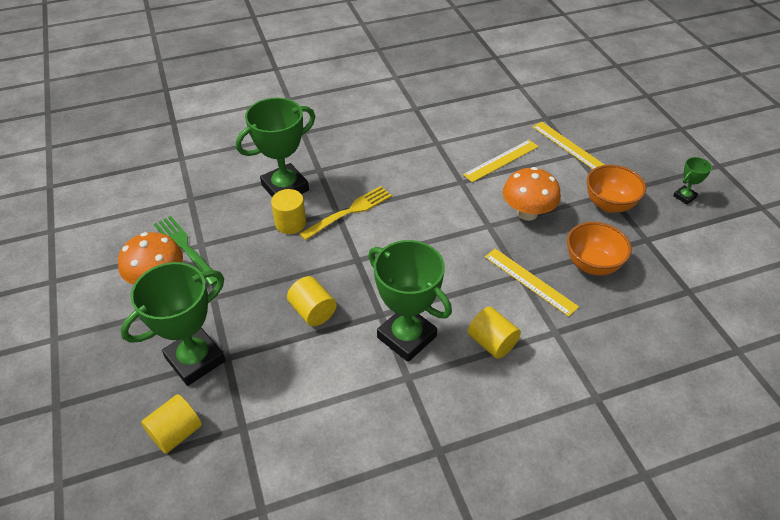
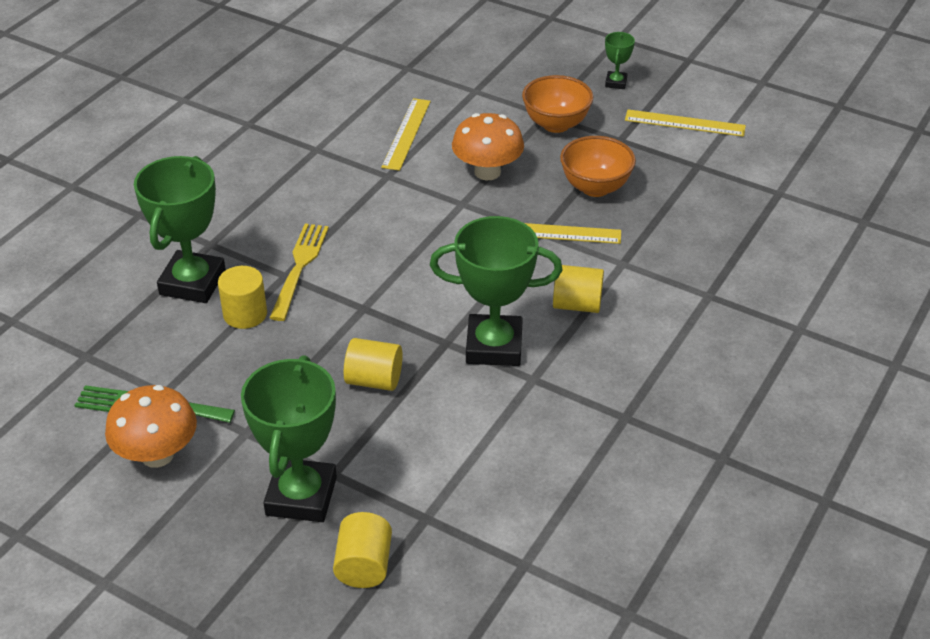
camera: 40 degrees left, 5 degrees down
(568, 146) = (460, 86): yellow ruler -> yellow ruler (684, 123)

